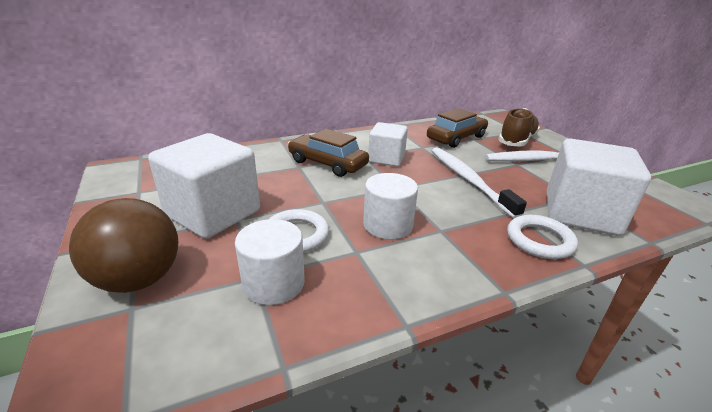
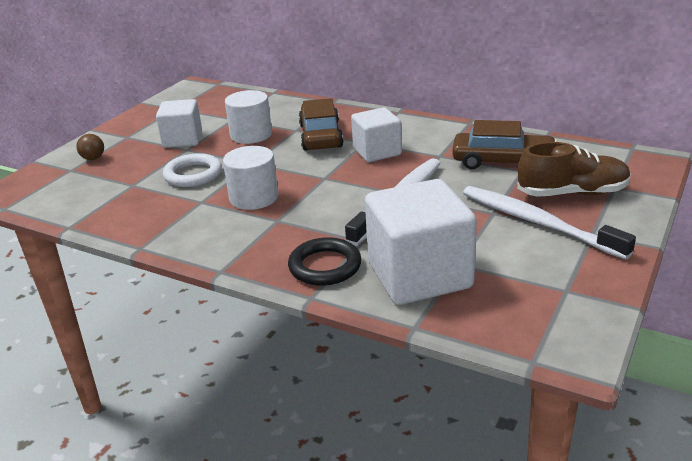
camera: 55 degrees right, 0 degrees up
(139, 279) = (93, 158): brown ball -> brown ball, size x0.42
(213, 213) = (182, 140): white cube -> white cube, size x0.60
(273, 283) = (133, 192): white cylinder -> white cylinder (251, 135)
(539, 240) = (325, 266): white ring -> black ring

